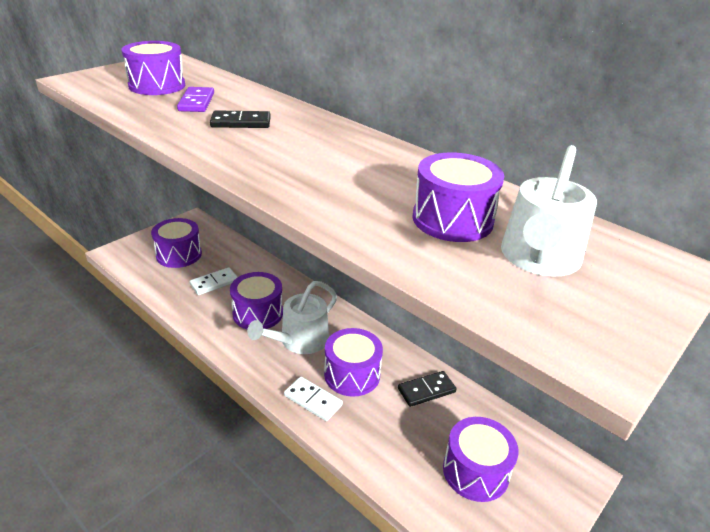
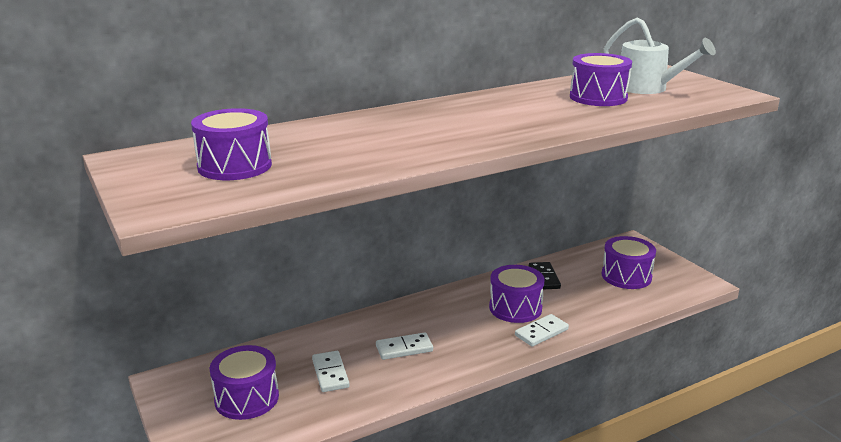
camera: 70 degrees left, 10 degrees down
(196, 102) = (313, 150): purple domino -> none
(241, 122) = (388, 136): black domino -> none
(258, 313) = (404, 348): purple drum -> white domino
(300, 340) = (459, 328): white watering can -> none

